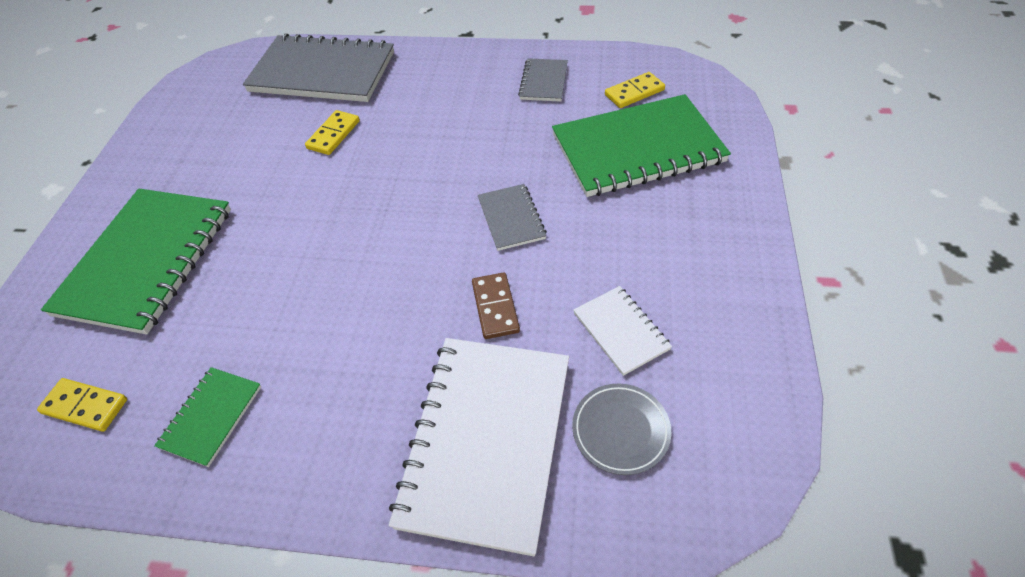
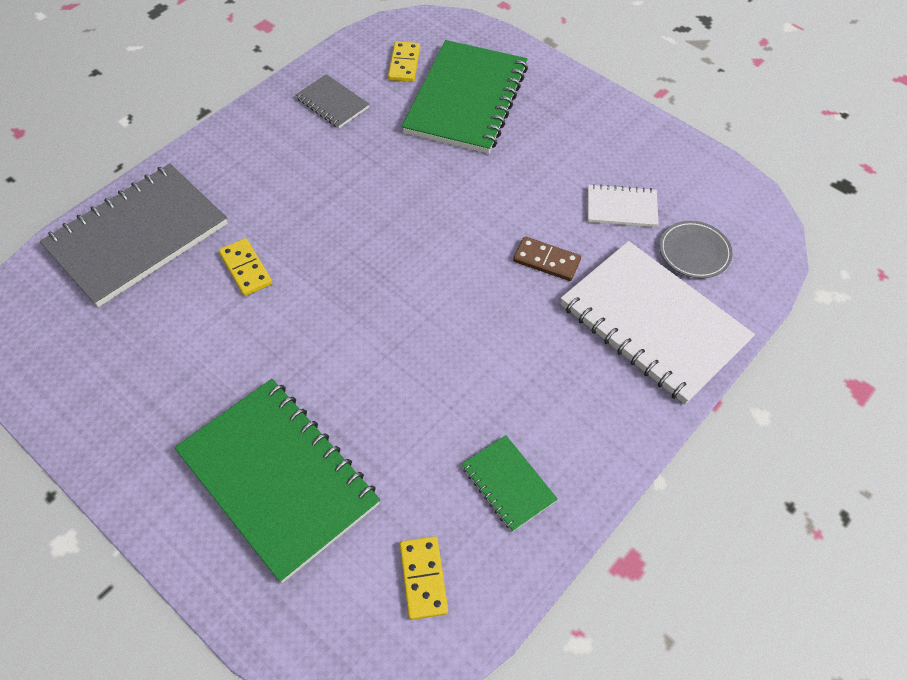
camera: 60 degrees left, 5 degrees up
(85, 406) = (423, 578): yellow domino -> yellow domino turned 60 degrees counterclockwise
(511, 218) = (468, 206): grey notebook -> none

